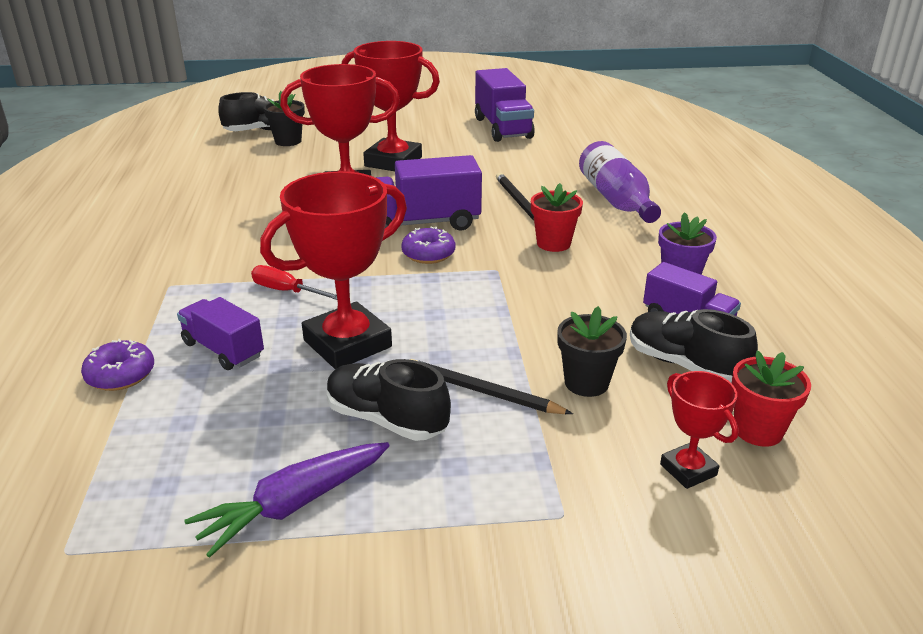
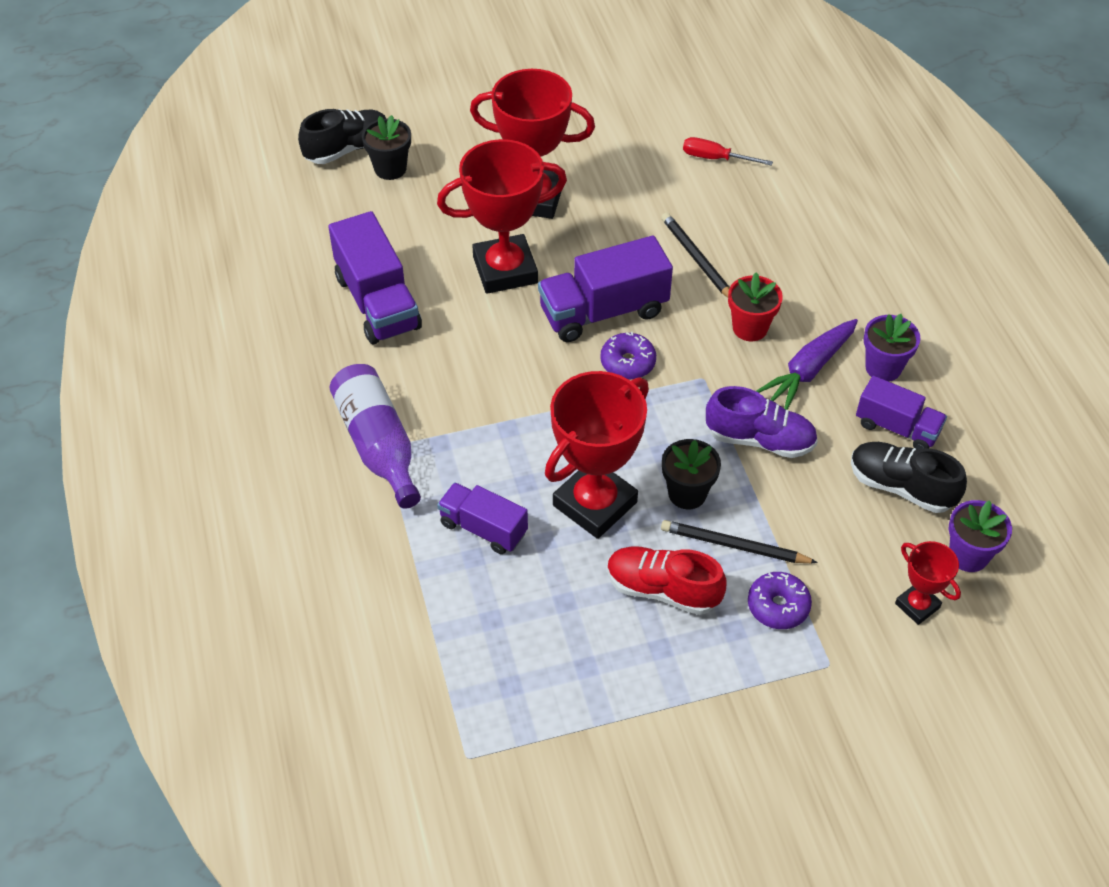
camera: 10 degrees left, 20 degrees up
(121, 375) = (406, 574): purple donut -> purple donut (778, 606)
(287, 291) = (507, 439): red screwdriver -> red screwdriver (715, 158)
(294, 505) = (621, 687): purple carrot -> purple carrot (808, 370)
(386, 419) = (662, 590): black shoe -> red shoe
(502, 128) = (640, 108): purple truck -> purple truck (377, 302)
(539, 315) = (760, 440): none -> purple shoe
(586, 383) = (820, 522): black flower pot -> black flower pot (687, 493)
(616, 200) = (800, 242): purple bottle -> purple bottle (378, 445)
(758, 430) = (968, 555): red flower pot -> purple flower pot

